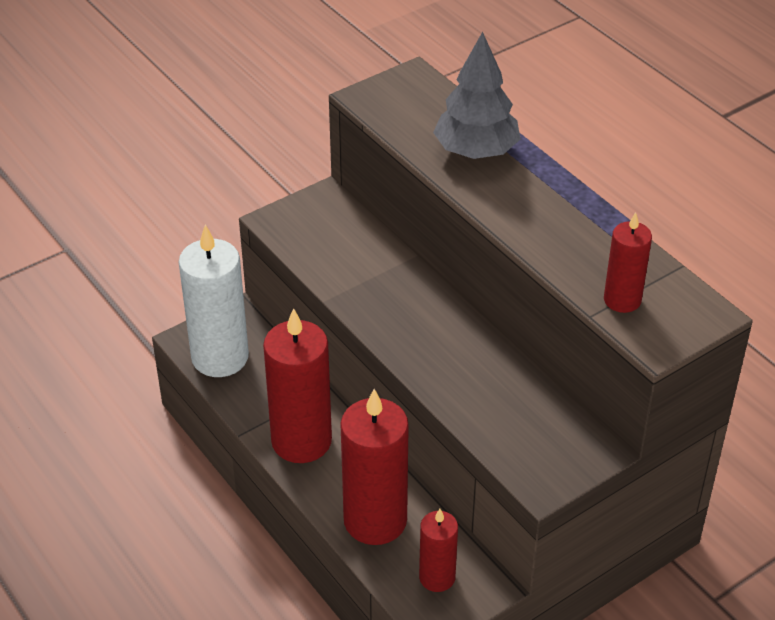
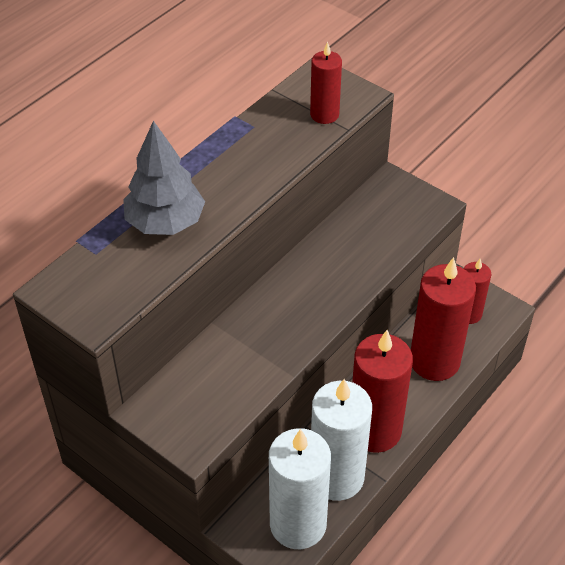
camera: 105 degrees left, 5 degrees up
(258, 397) = (336, 477): none -> white candle

